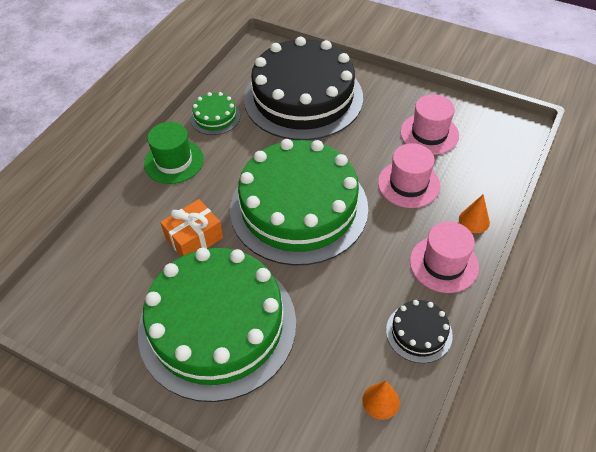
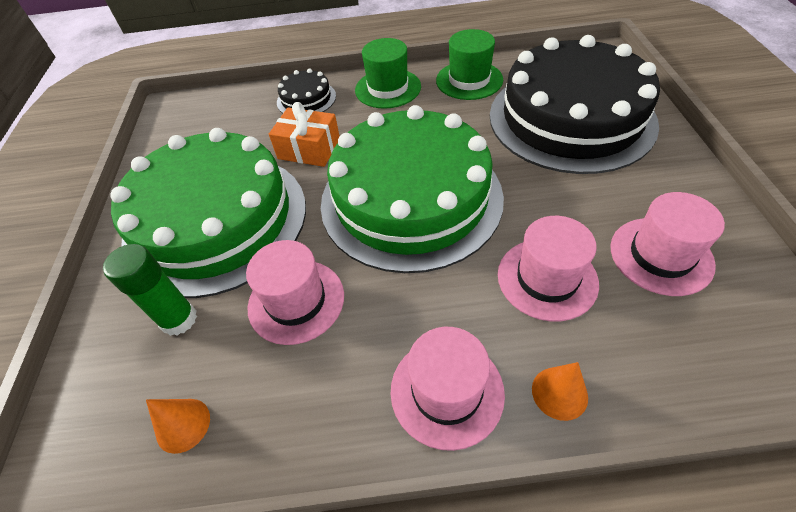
camera: 60 degrees right, 0 degrees up
(215, 117) = (469, 80): green cake -> green hat
(295, 379) = (179, 319): none -> green glue stick
(333, 306) = (296, 301): none -> pink hat
(419, 332) = (310, 418): black cake -> black cake (306, 99)

